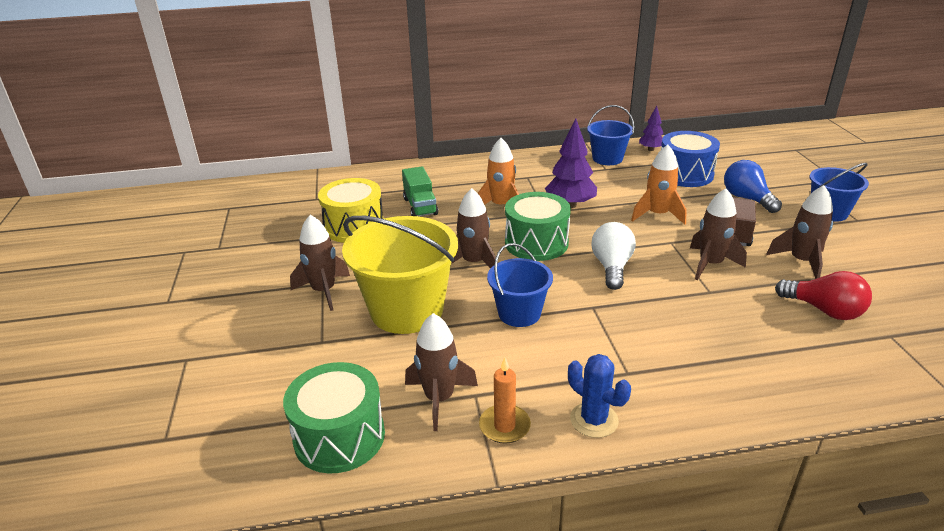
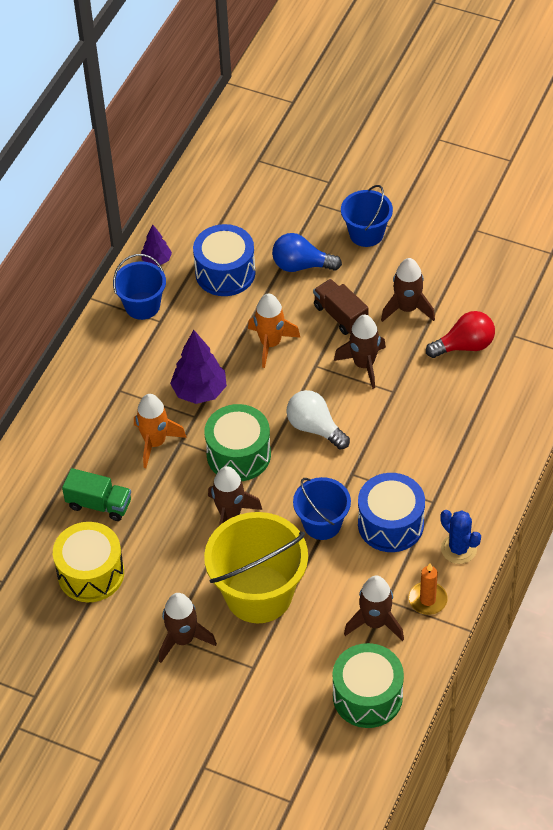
camera: 55 degrees left, 20 degrees up
(567, 355) = (390, 524): none -> blue drum
(594, 420) = (458, 549): blue cactus -> blue cactus turned 60 degrees clockwise

